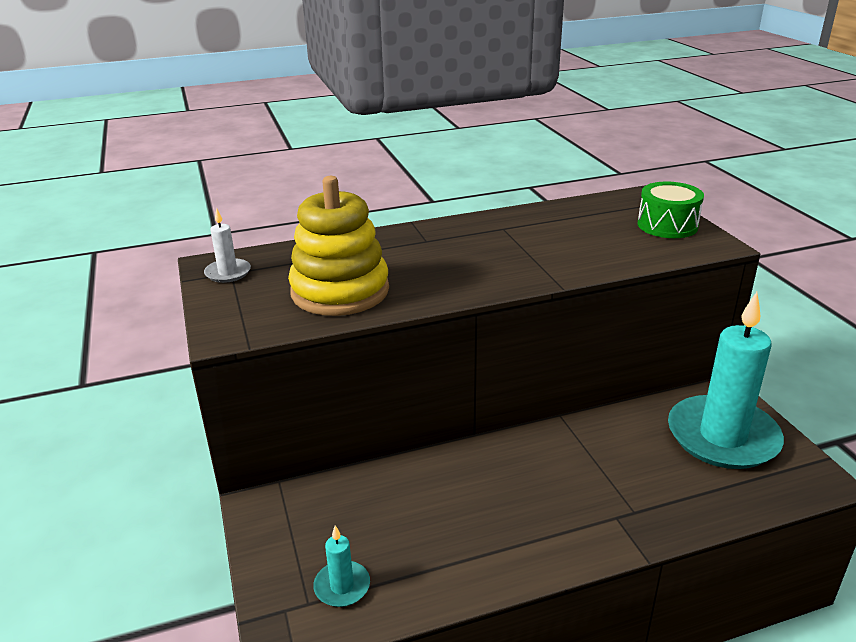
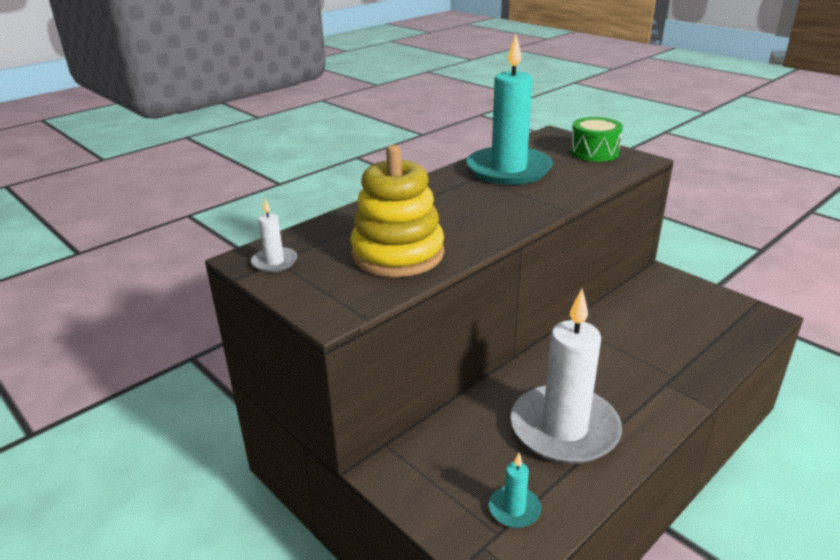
camera: 25 degrees left, 0 degrees up
(460, 526) = (564, 429): none -> white candle
(722, 436) = (686, 305): turquoise candle -> turquoise candle (508, 169)

